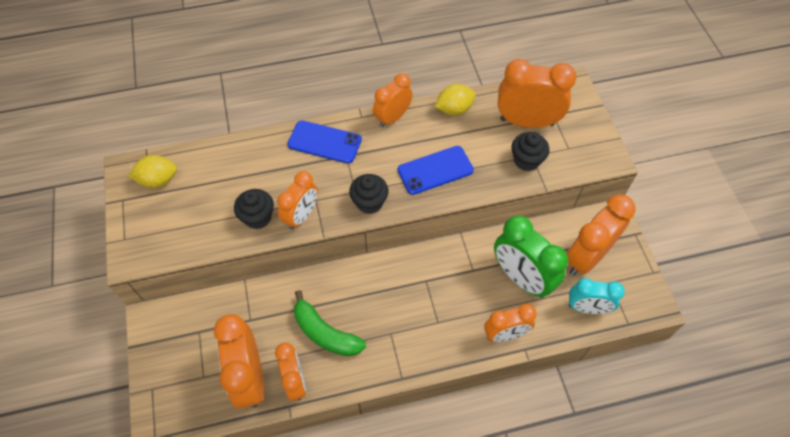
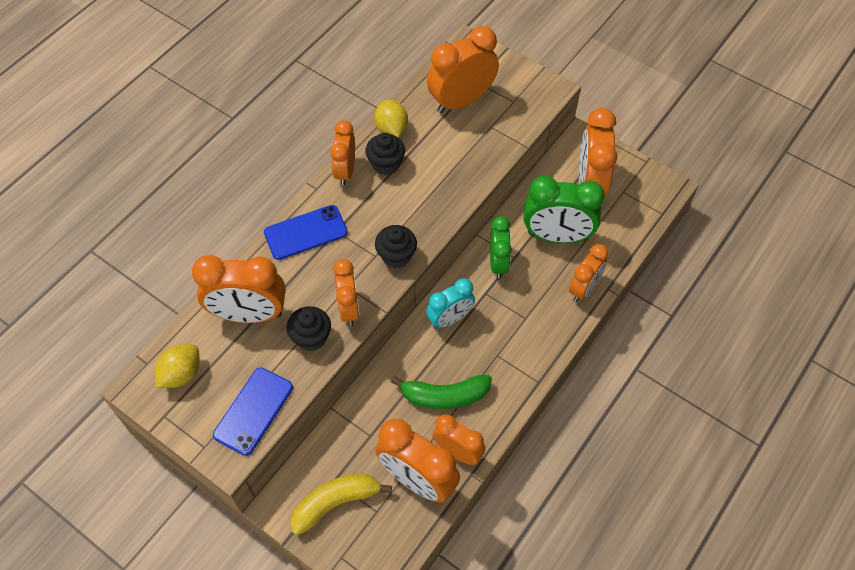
camera: 40 degrees left, 0 degrees up
(184, 347) = (336, 502): none -> yellow banana
(235, 172) = (249, 314): none -> orange clock
(435, 170) = (425, 191): blue phone -> blue phone (253, 411)
(454, 109) = (391, 129): yellow lemon -> yellow lemon turned 45 degrees counterclockwise
(456, 265) = (498, 263): none -> green clock
(526, 160) = (490, 133): black cupcake -> black cupcake (386, 164)
(587, 308) = (624, 223): turquoise clock -> turquoise clock (450, 319)

